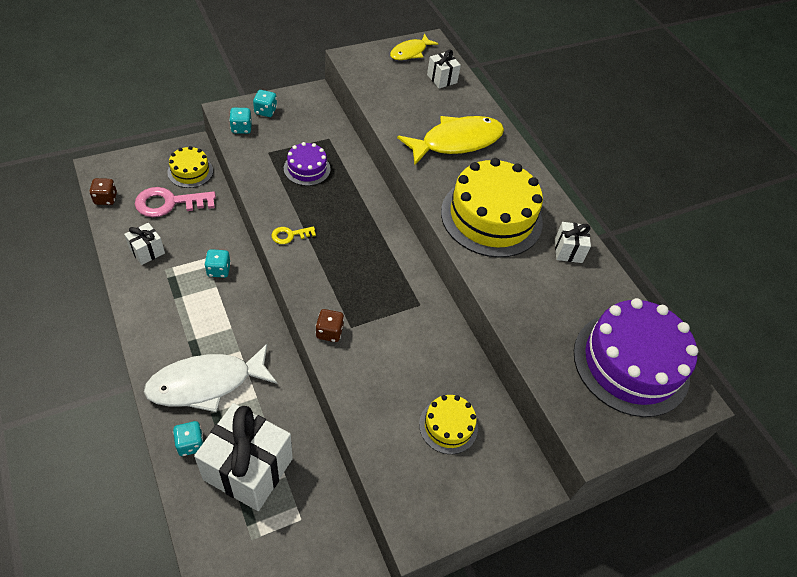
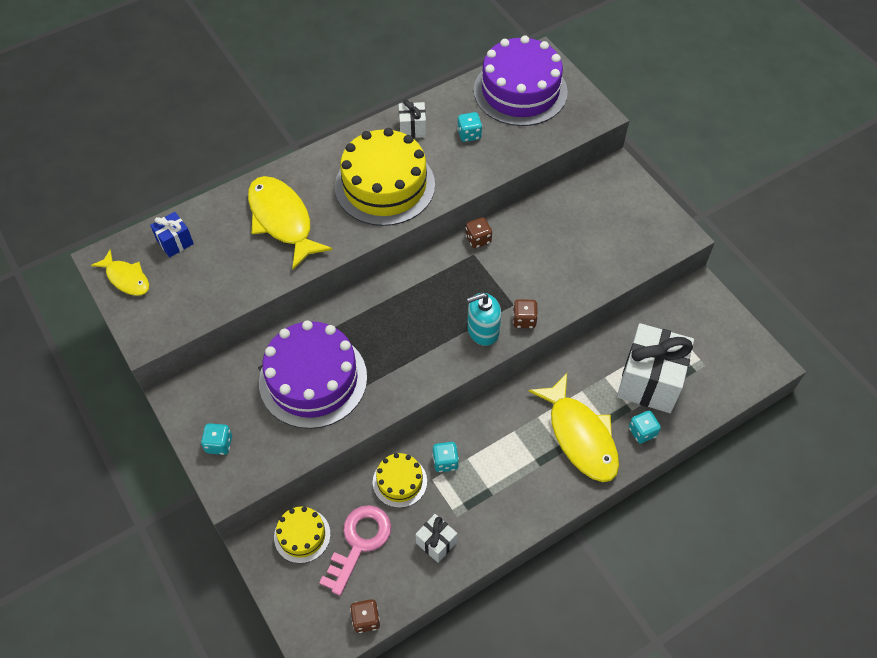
camera: 90 degrees left, 5 degrees up
(169, 203) = (359, 543): pink key -> pink key turned 135 degrees counterclockwise
(206, 383) = (580, 436): white fish -> yellow fish
(241, 128) = (255, 463): turquoise dice -> turquoise dice (469, 134)
(290, 235) = (415, 376): yellow key -> none
(307, 168) = (313, 379): purple cake -> purple cake, size x2.00
(326, 295) = (483, 330): none -> turquoise soap dispenser
(438, 312) = (478, 239): none -> brown dice
(442, 79) = (175, 242): white gift -> blue gift
(448, 426) = (589, 223): yellow cake -> yellow cake (399, 481)

